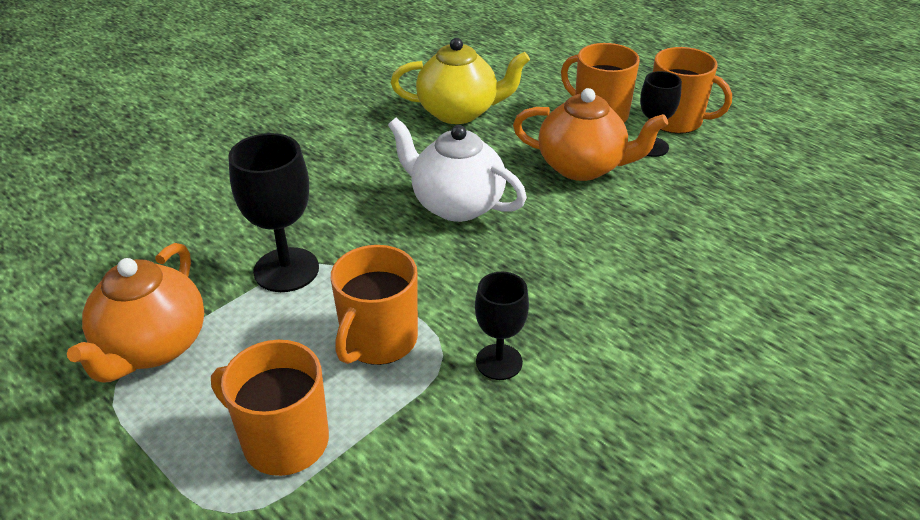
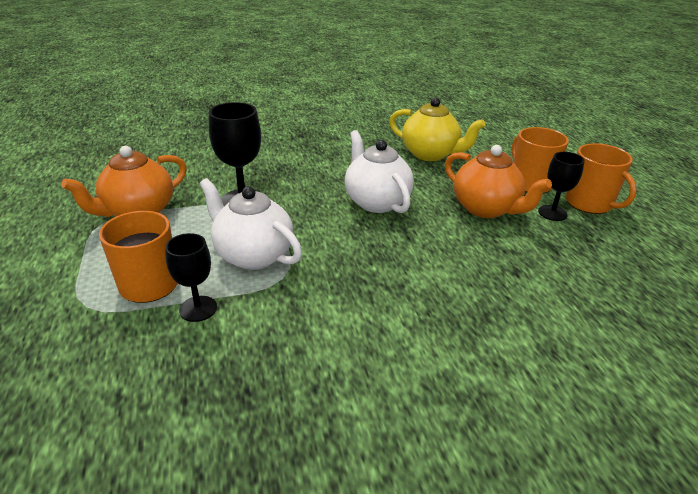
camera: 30 degrees right, 5 degrees down
(378, 340) = (253, 255): orange mug -> white teapot
(499, 362) = (312, 297): black goblet -> black goblet (198, 308)

